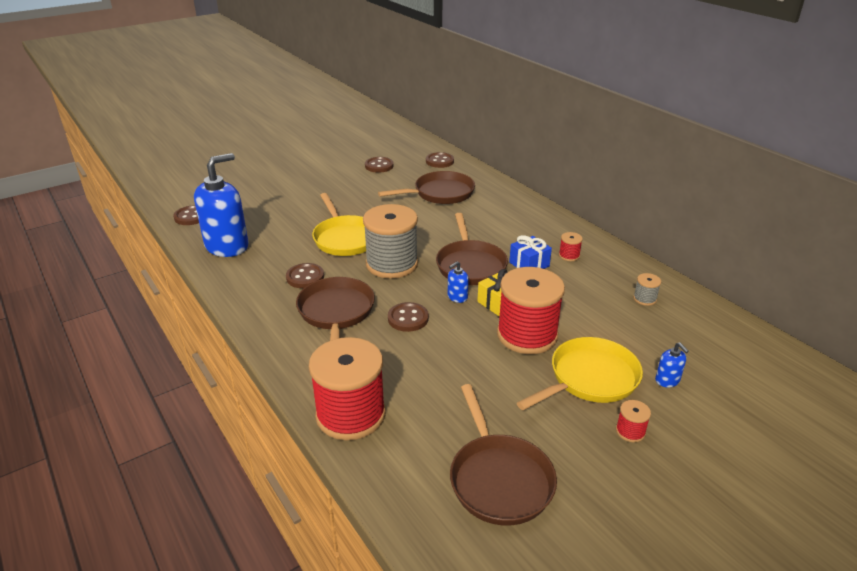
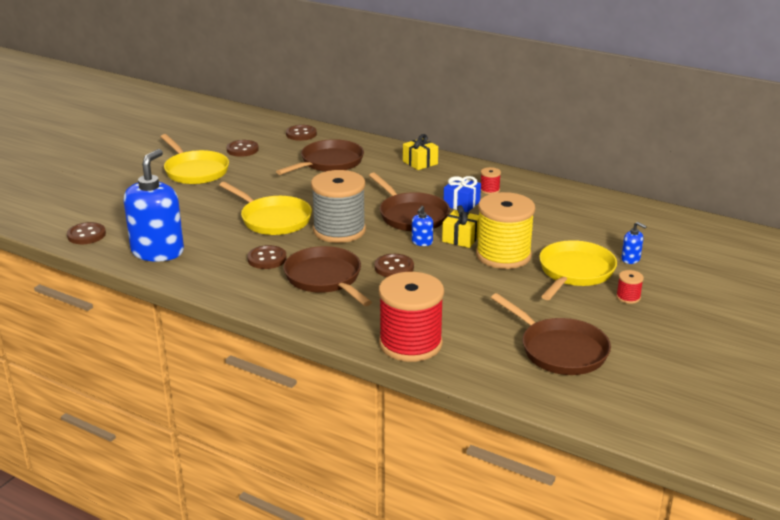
camera: 25 degrees left, 5 degrees down
(324, 177) = (195, 171): none -> yellow pan
(523, 211) = (420, 162): none -> yellow gift
(527, 335) = (503, 255): red spool -> yellow spool
(644, 299) = (574, 208): grey spool -> none

